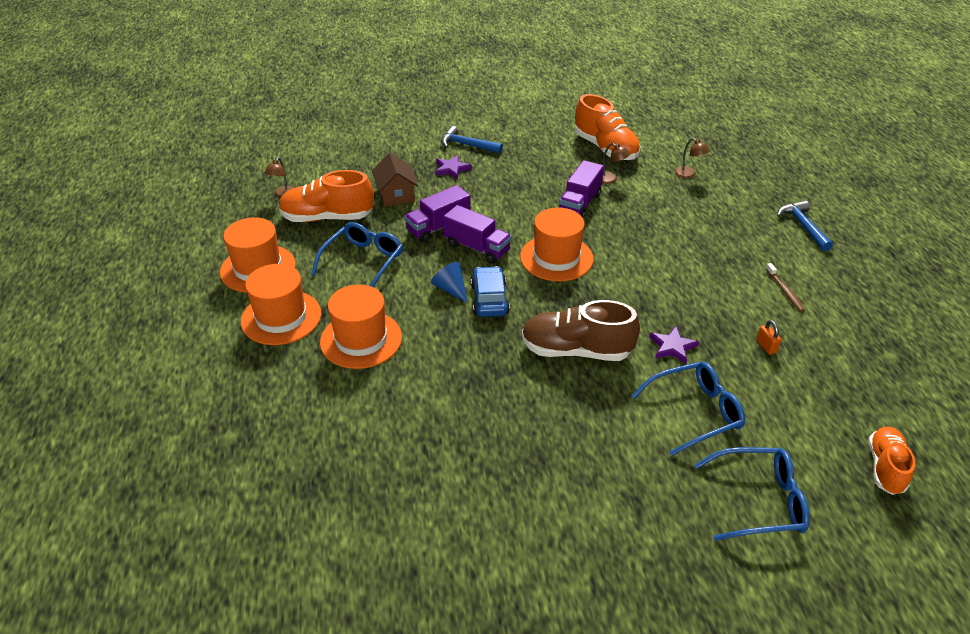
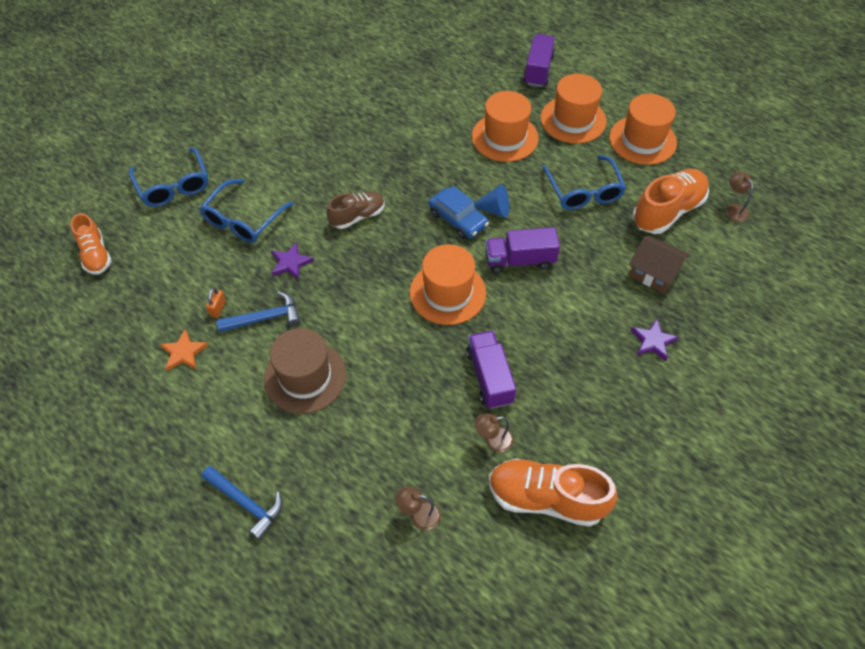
camera: 140 degrees right, 15 degrees up
(438, 227) = (574, 261): purple truck -> purple truck (538, 70)
(467, 145) = (684, 390): blue hammer -> blue hammer (265, 318)
(576, 350) = (357, 216): brown shoe -> brown shoe, size x0.63
(716, 266) = (305, 377): none -> brown hat
(758, 501) = (173, 185): blue glasses -> blue glasses turned 75 degrees counterclockwise
(766, 346) = (218, 308): orange padlock -> orange padlock turned 75 degrees clockwise
(785, 291) = (227, 384): brown toothbrush -> none
(814, 330) = (184, 352): none -> orange star

